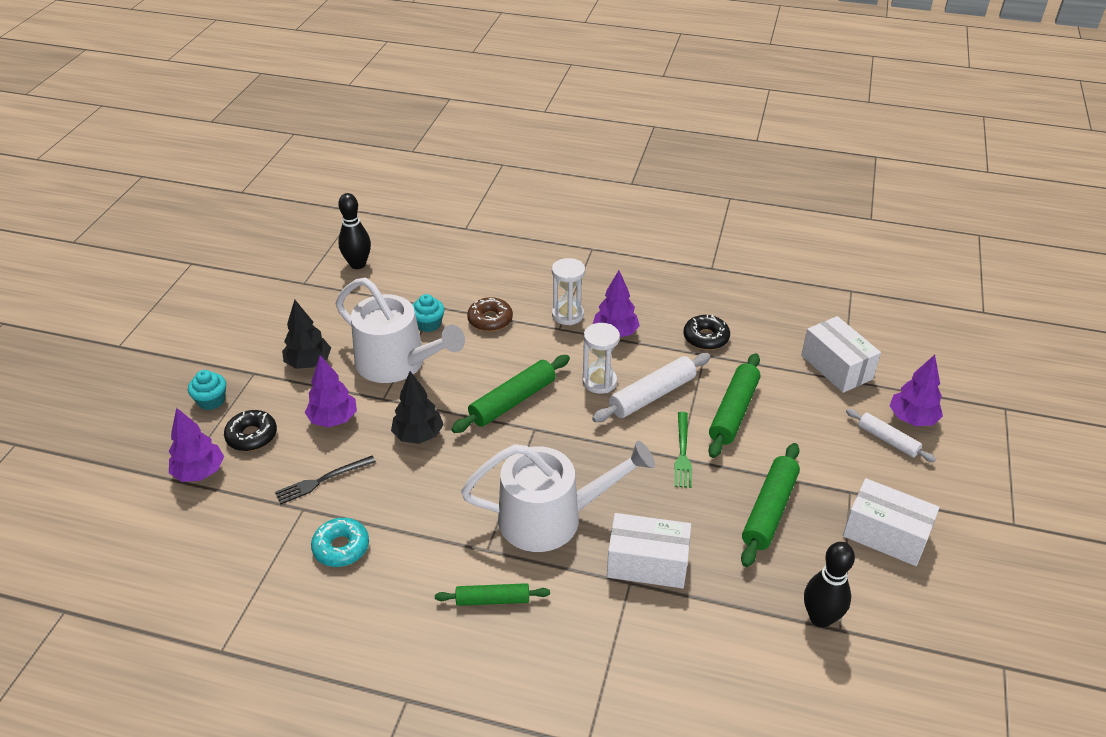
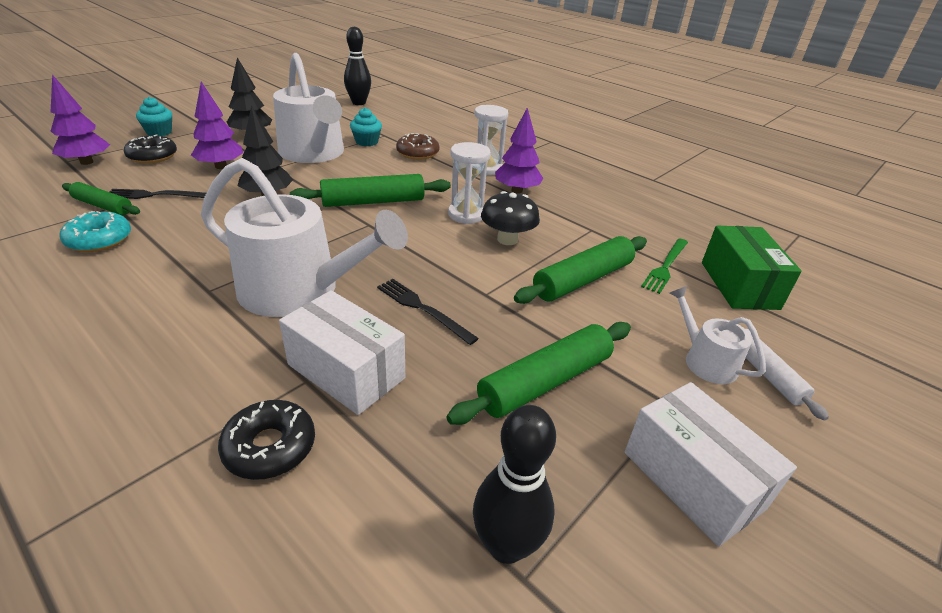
camera: 25 degrees right, 5 degrees down
(492, 600) = (154, 332): green rolling pin -> green rolling pin (103, 206)
(649, 491) = (423, 309): none -> black fork
(652, 395) = (507, 239): white rolling pin -> black mushroom
(682, 452) = (493, 291): green fork -> green fork (666, 266)
(706, 338) = (604, 219): black donut -> black donut (270, 447)
(836, 367) = (739, 285): white box -> green box
(850, 447) = (705, 361): none -> white watering can
(912, 419) = (815, 365): purple tree -> none

